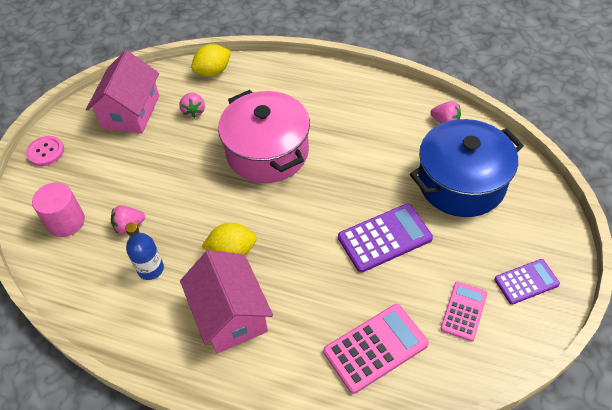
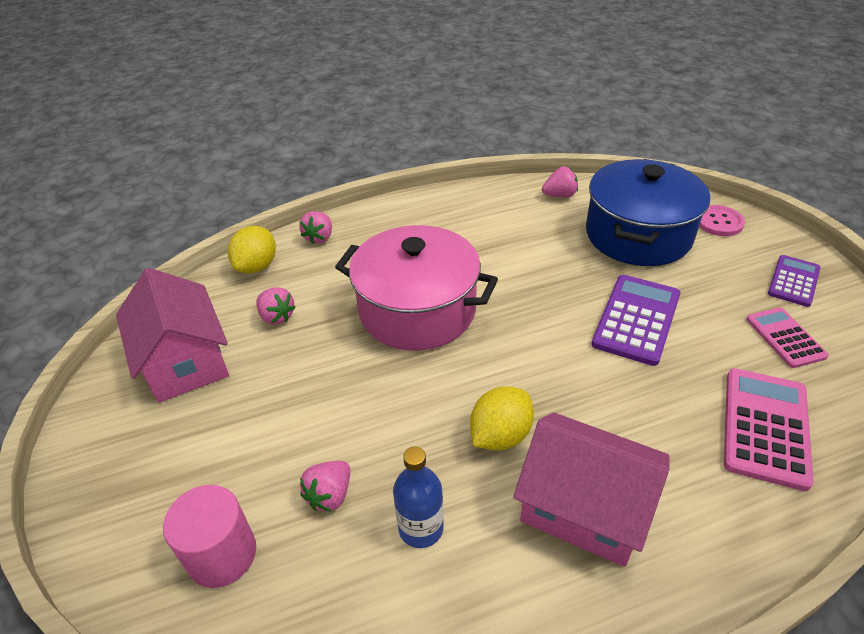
camera: 40 degrees left, 10 degrees down
(46, 152) = (89, 482): pink button -> pink button (719, 222)
(263, 70) = (319, 238): none -> pink strawberry

